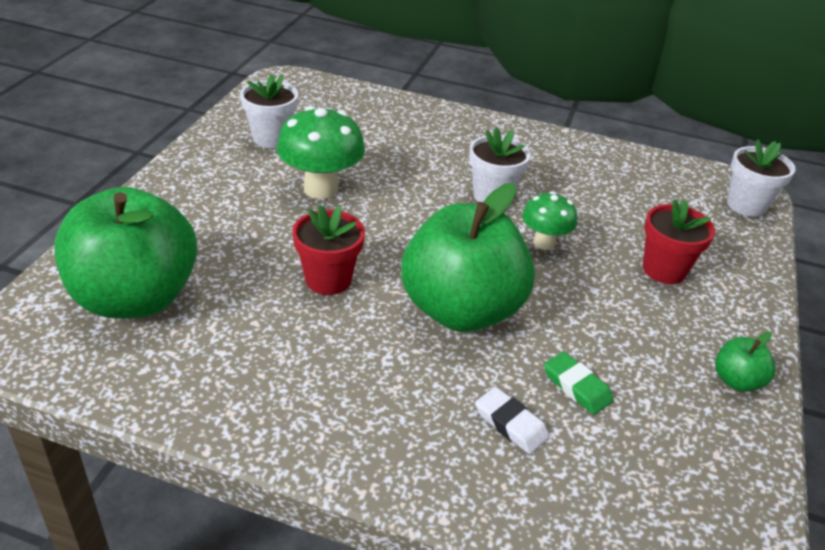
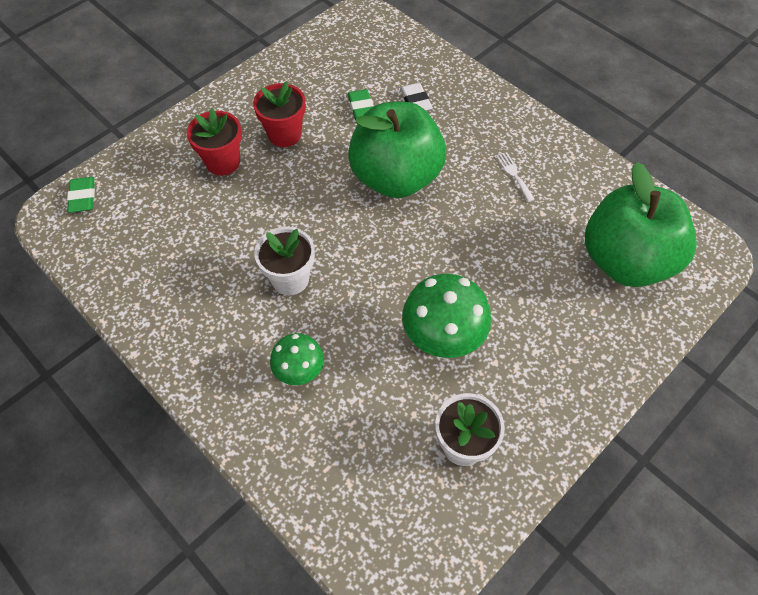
camera: 150 degrees left, 20 degrees up
(310, 358) = (514, 174): none -> white fork
(328, 280) = (478, 233): red flower pot -> red flower pot (284, 134)
(544, 243) = (289, 214): green mushroom -> green mushroom (300, 372)
(736, 381) = (264, 81): green apple -> none
(746, 205) = (82, 197): white flower pot -> green eraser

